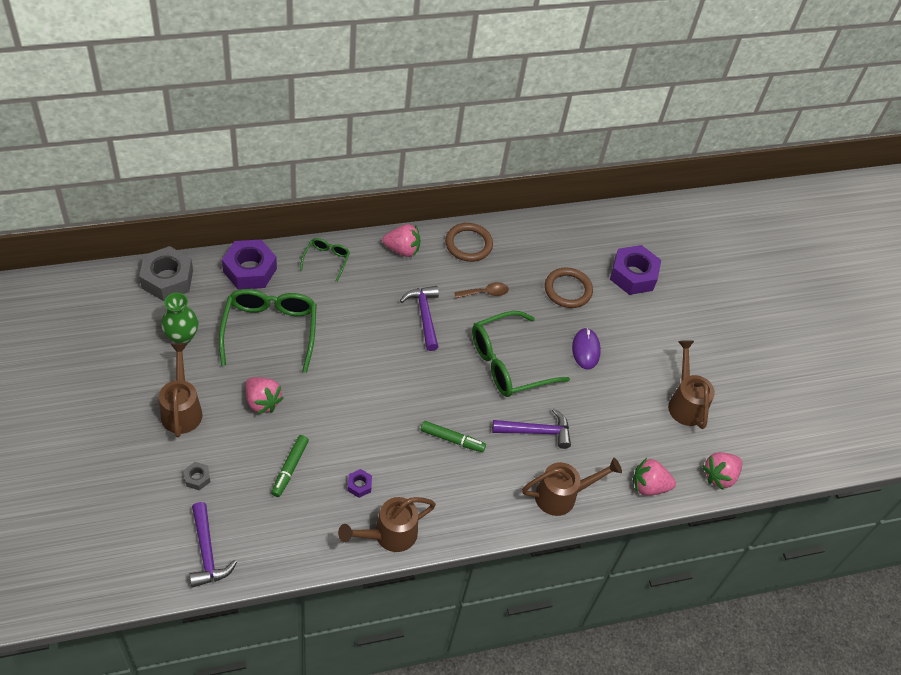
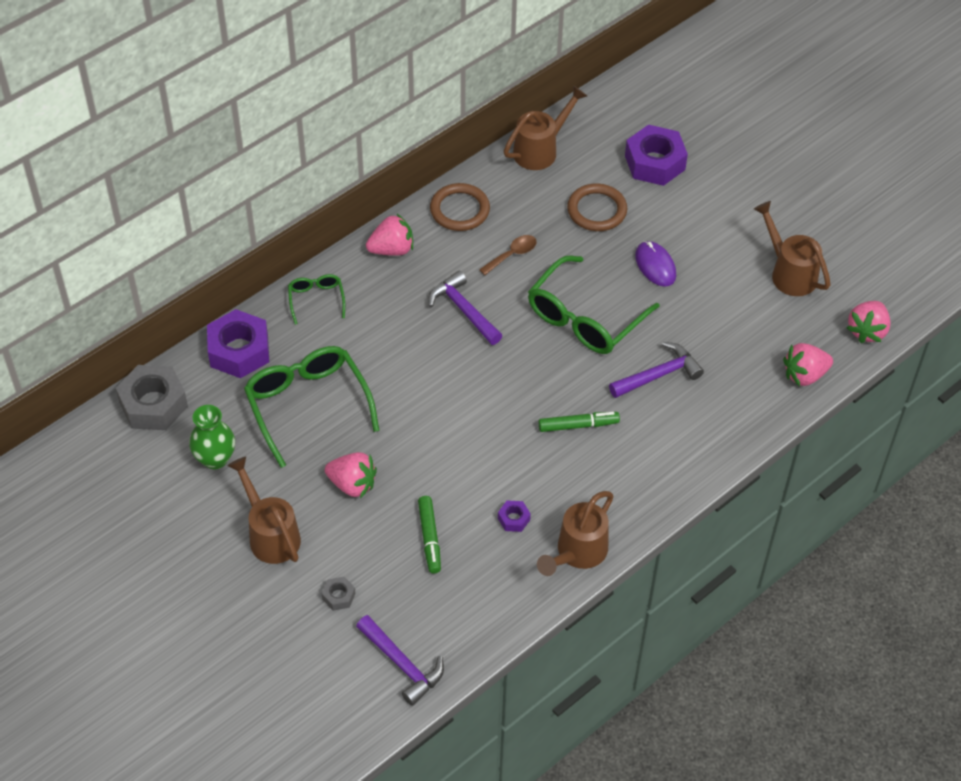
camera: 20 degrees left, 0 degrees up
(561, 495) = (725, 427): brown watering can -> brown watering can (540, 150)

